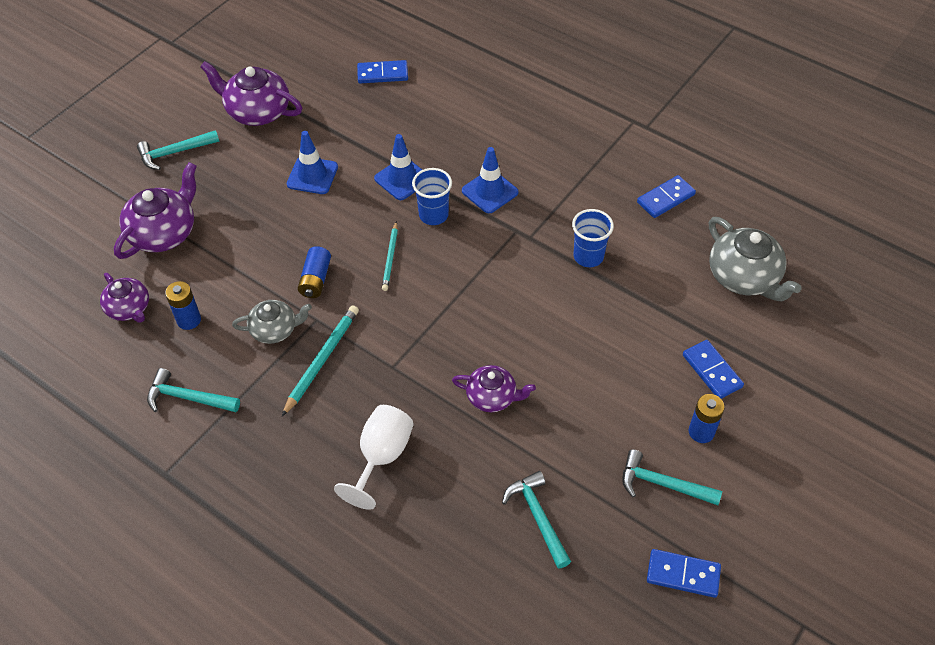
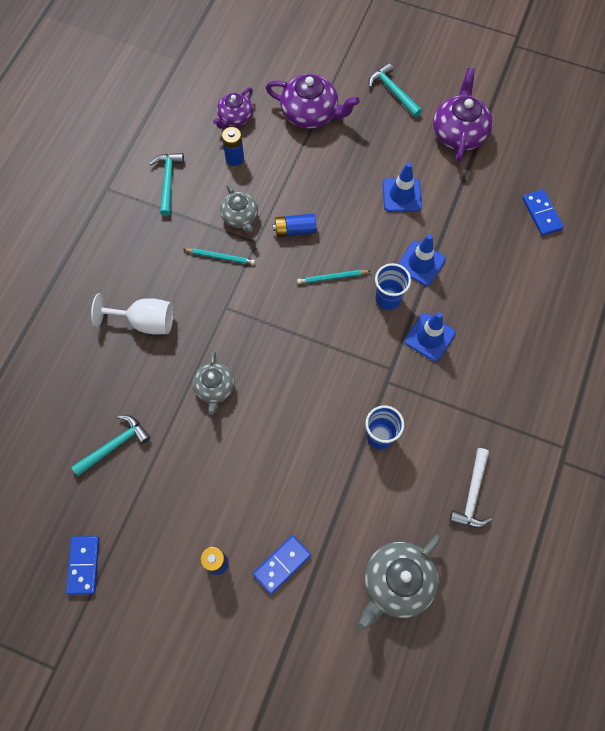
camera: 75 degrees right, 15 degrees up
(322, 360) = (220, 257): turquoise pencil -> turquoise pencil, size x0.66
(492, 397) = (215, 388): purple teapot -> grey teapot
(663, 484) = (161, 537): turquoise hammer -> none
(665, 198) = (472, 494): blue domino -> white hammer

